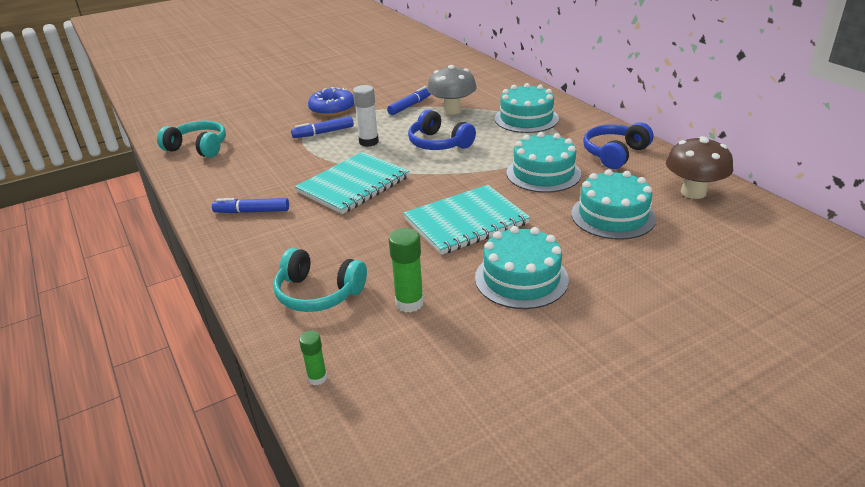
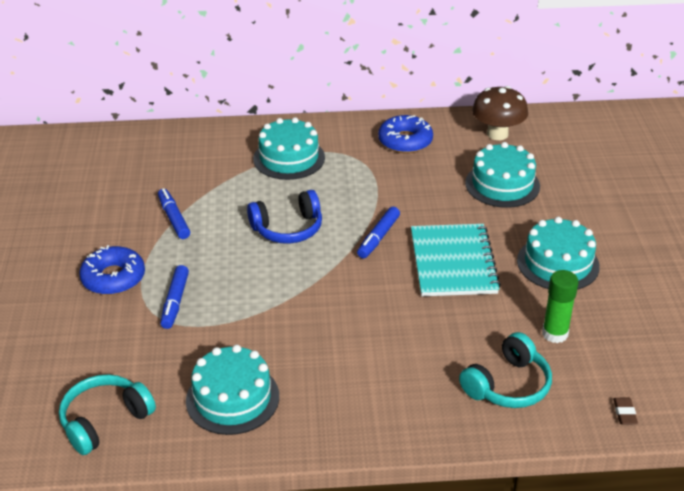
camera: 65 degrees left, 5 degrees up
(252, 212) = (321, 400): blue marker -> blue marker (378, 237)
(317, 378) = (624, 413): green glue stick -> brown eraser
(353, 185) = (325, 311): turquoise notebook -> none
(369, 142) = (236, 274): white glue stick -> none
(452, 110) = (219, 194): grey mushroom -> none
(543, 173) = (405, 190): turquoise cake -> turquoise cake (232, 398)
(614, 154) = (405, 141): blue headphones -> blue donut

